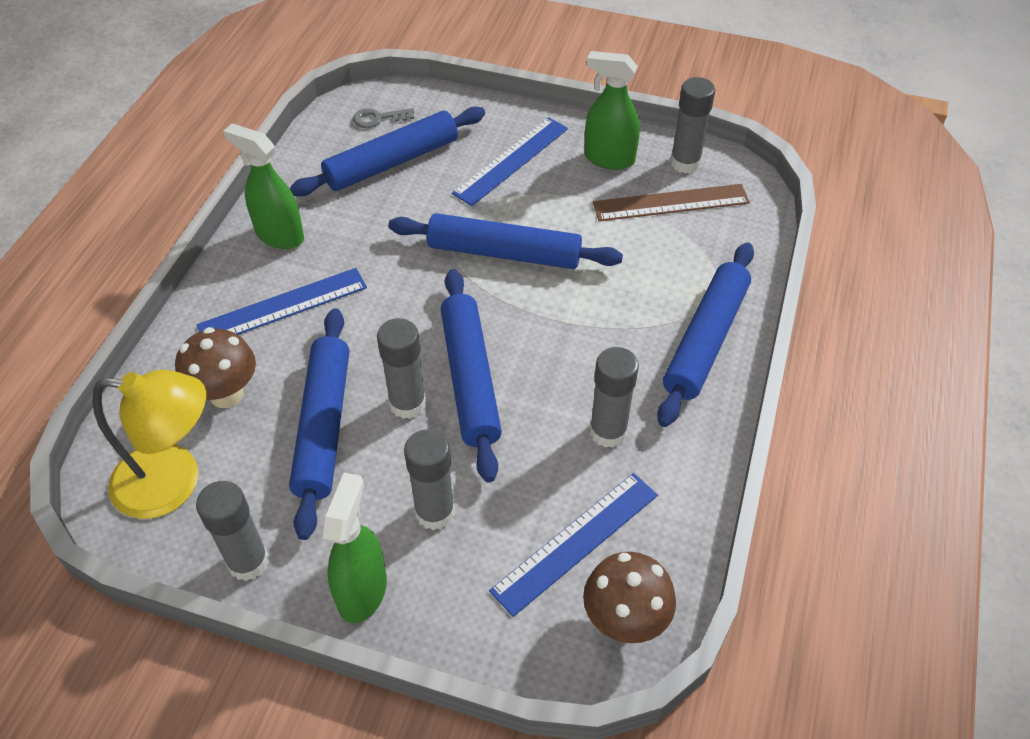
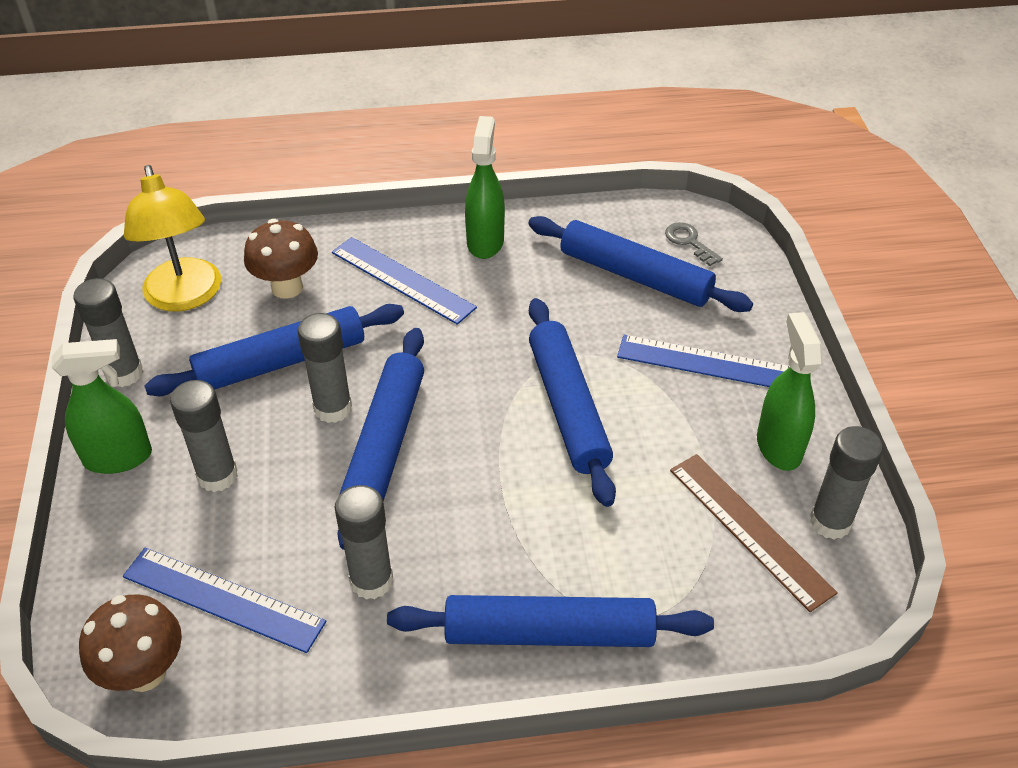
camera: 65 degrees right, 5 degrees down
(470, 378) = (385, 442): blue rolling pin -> blue rolling pin turned 45 degrees counterclockwise

